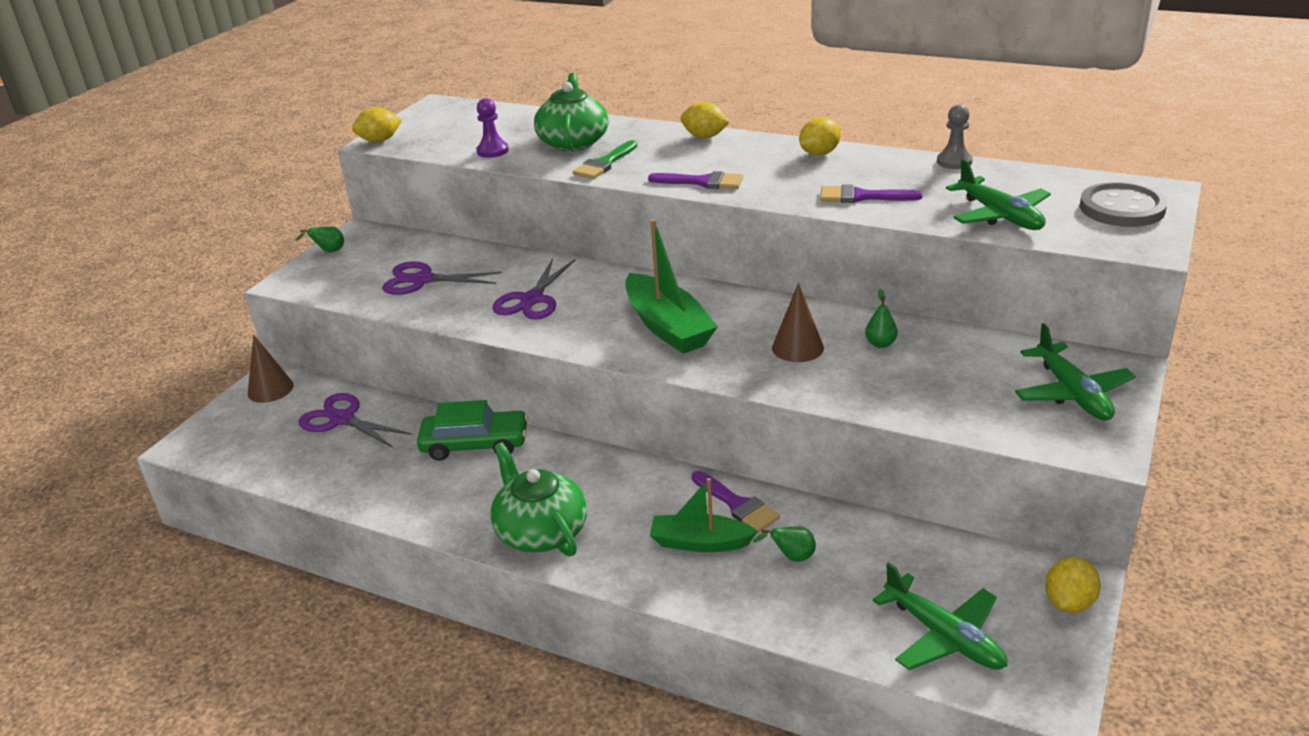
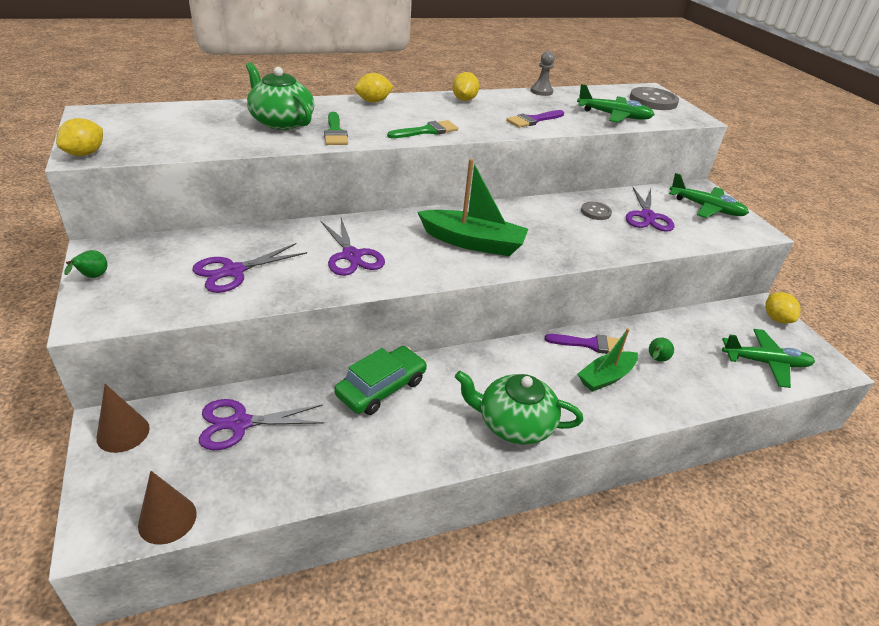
camera: 50 degrees left, 5 degrees up
(492, 151) = (222, 141): purple pawn -> none
(702, 182) = (427, 131): purple brush -> green brush
(797, 347) = (562, 229): brown cone -> brown cone (167, 519)
(880, 344) = (595, 212): green pear -> grey button
(948, 373) = (647, 216): none -> purple scissors

